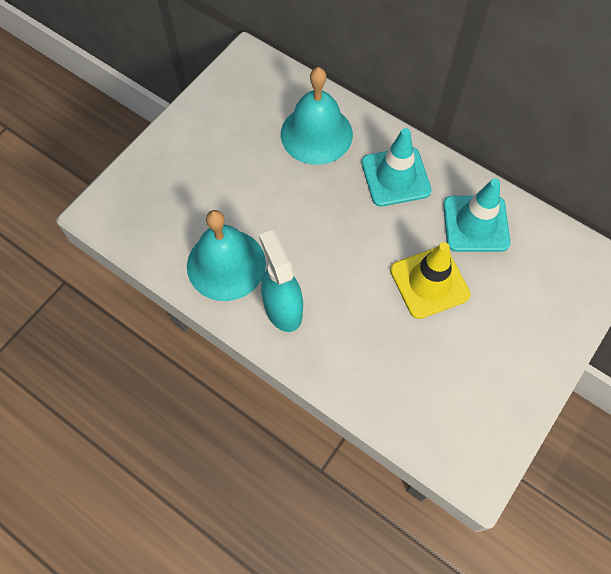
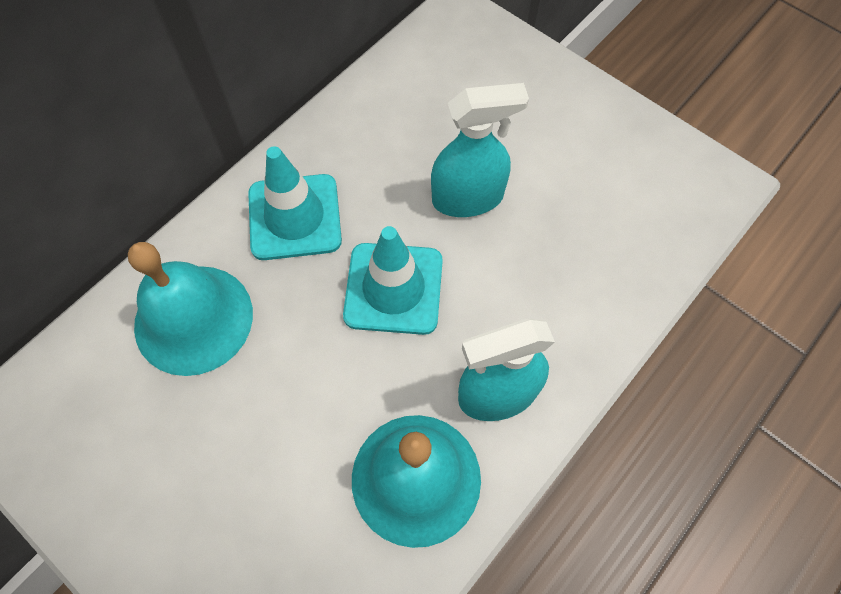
camera: 85 degrees left, 0 degrees up
(429, 282) = (468, 198): yellow traffic cone -> turquoise spray bottle
(475, 224) = (385, 132): turquoise traffic cone -> turquoise traffic cone (393, 288)

